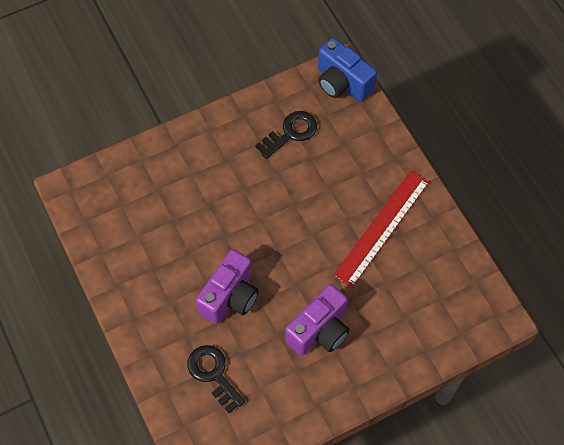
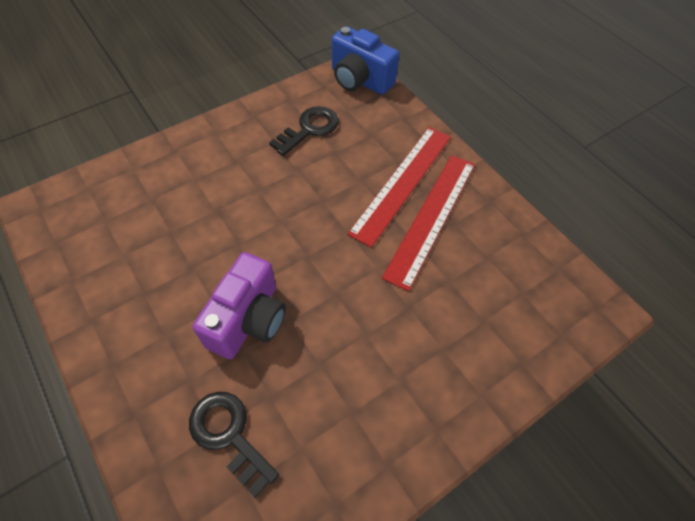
camera: 10 degrees left, 5 degrees down
(319, 330) = (375, 352): purple camera -> none
(363, 193) = (402, 183): none -> red ruler

